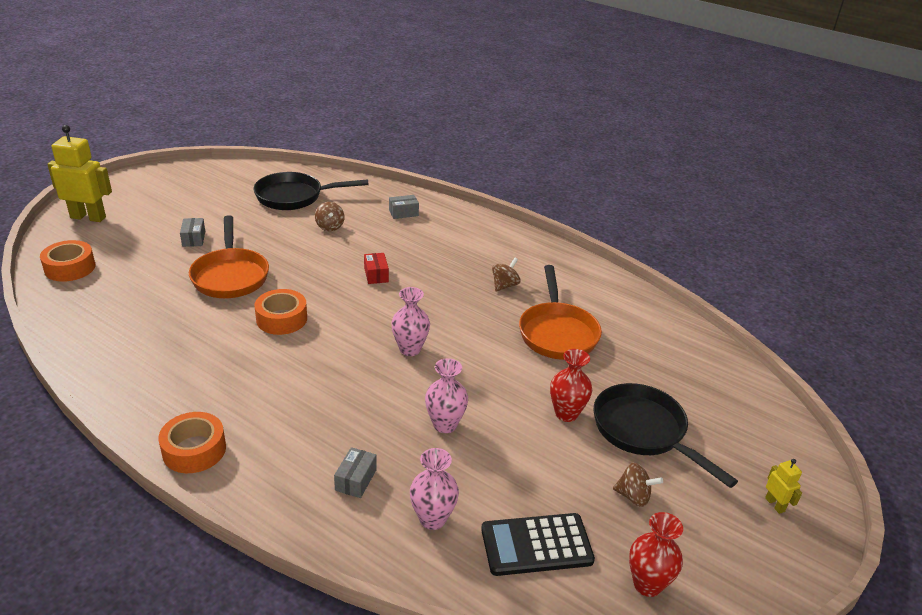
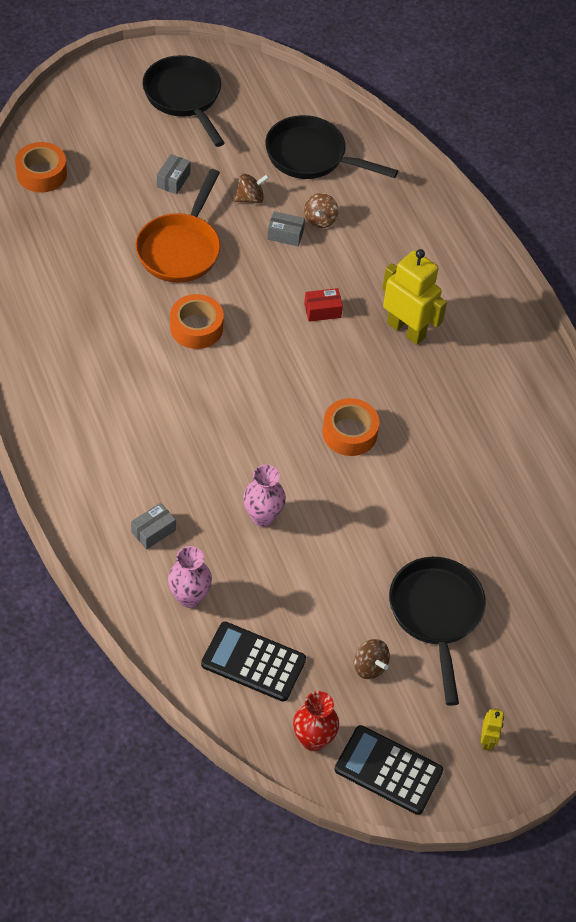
camera: 30 degrees right, 20 degrees up
(88, 217) = (88, 104): yellow robot -> yellow robot (406, 330)
(169, 193) = (184, 98): none -> black pan
(194, 450) = (46, 438): orange tape -> orange tape (349, 433)
(376, 275) = (322, 310): red box -> red box turned 60 degrees clockwise
(403, 213) = (414, 232): grey box -> grey box (285, 235)
(410, 349) = (290, 420): pink vase -> none
(504, 285) = (445, 385): brown spinning top -> brown spinning top (250, 198)
(557, 332) = (449, 469): orange pan -> none
(566, 414) = (380, 560): red vase -> none
(731, 574) = (388, 770): none -> black calculator

